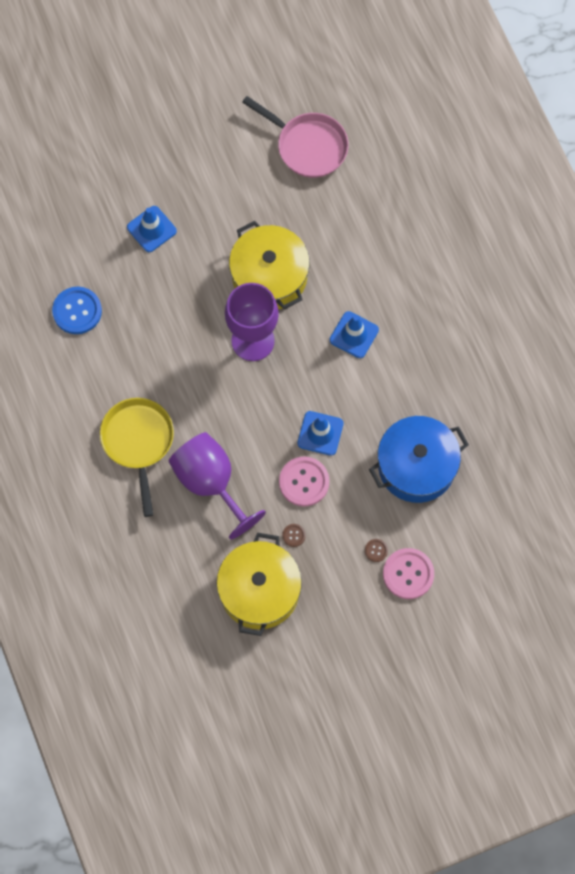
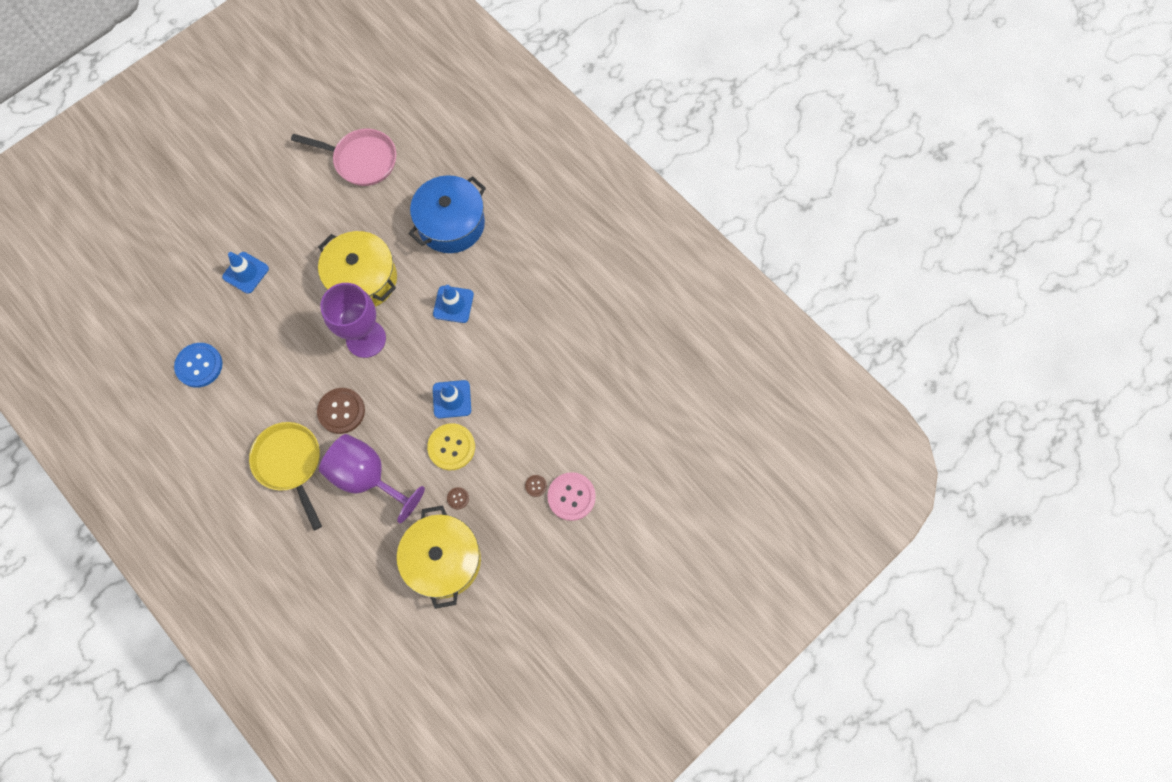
camera: 20 degrees left, 0 degrees up
(205, 407) = (341, 411): none -> brown button
(304, 482) = (451, 447): pink button -> yellow button
(416, 466) = (546, 399): blue pot -> blue pot (451, 224)

